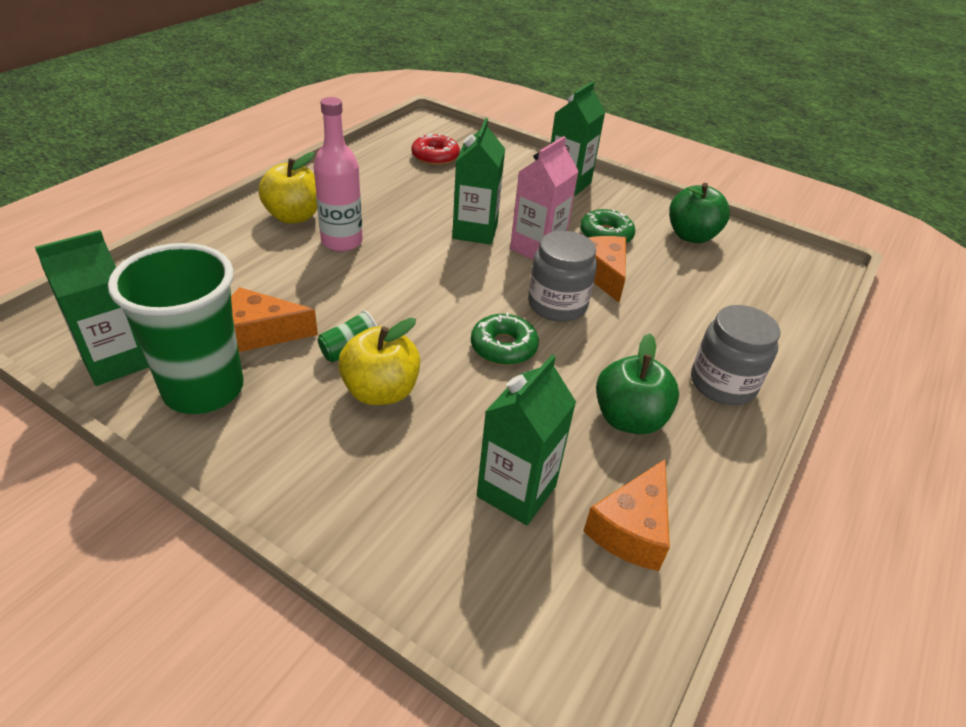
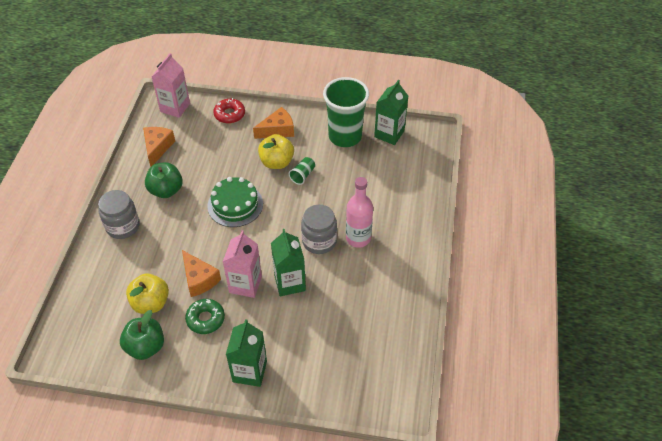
camera: 160 degrees right, 10 degrees up
(261, 333) = (347, 168): orange cheese -> orange cheese (278, 130)
(294, 216) = (400, 246): yellow apple -> yellow apple (151, 303)
(435, 156) = (363, 357): red donut -> red donut (229, 114)
(503, 347) = (235, 205): green donut -> green cake
(516, 491) = (204, 145): green carton -> none
(556, 649) = (175, 107): none -> pink carton
(557, 305) = (218, 243): grey jar -> grey jar (319, 241)

